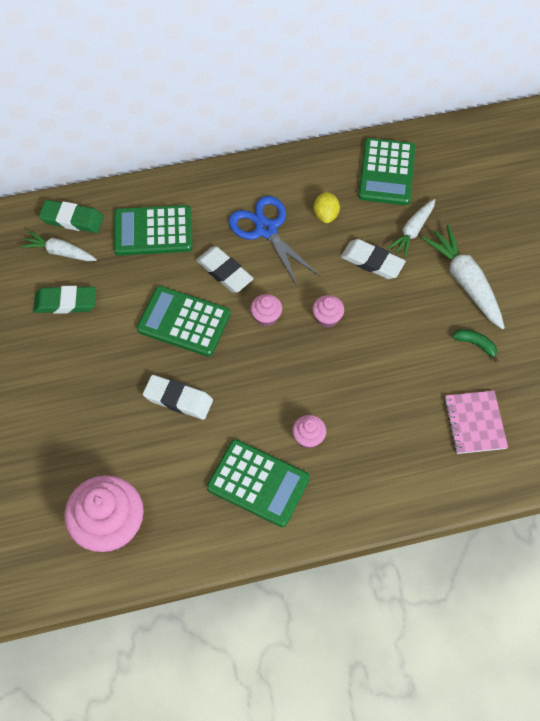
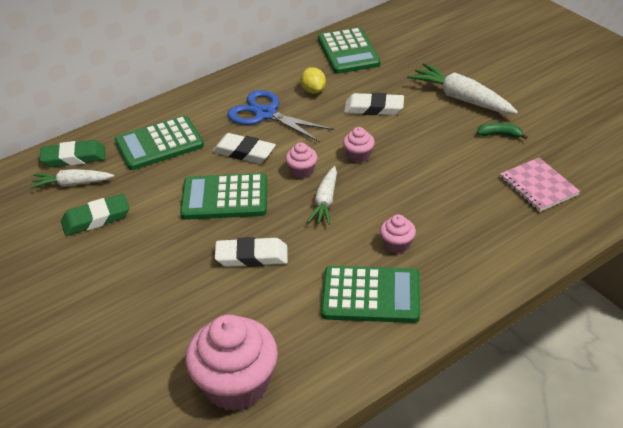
camera: 20 degrees left, 20 degrees down
(412, 231) = (395, 80): white carrot -> white carrot (325, 201)

